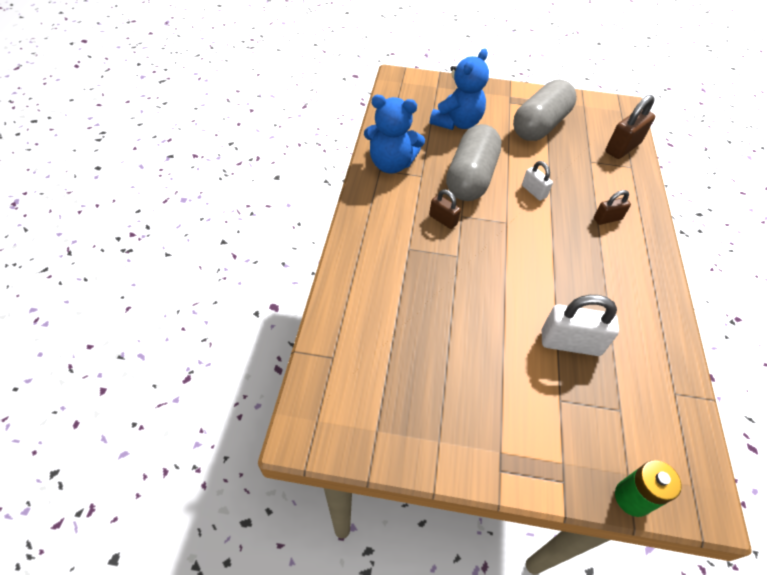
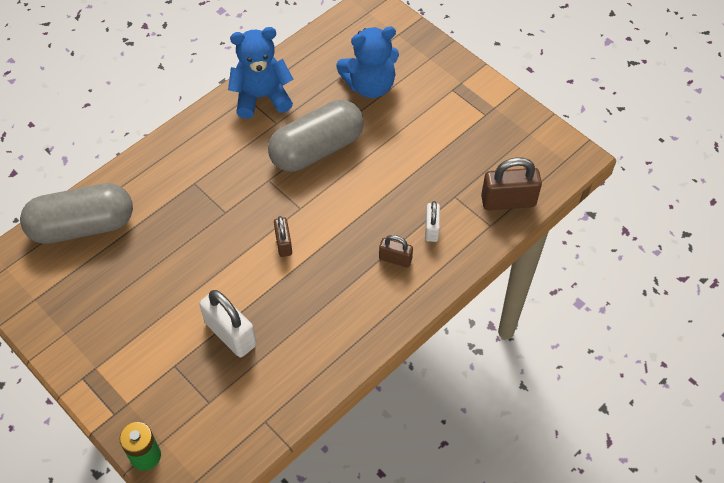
camera: 40 degrees right, 5 degrees up
(391, 164) = (261, 97): blue teddy bear -> blue teddy bear turned 120 degrees clockwise
(443, 220) = (248, 174): brown padlock -> brown padlock (283, 243)
(534, 191) = (359, 194): white padlock -> white padlock (431, 229)
(539, 125) = (450, 131): grey capsule -> grey capsule (82, 226)

